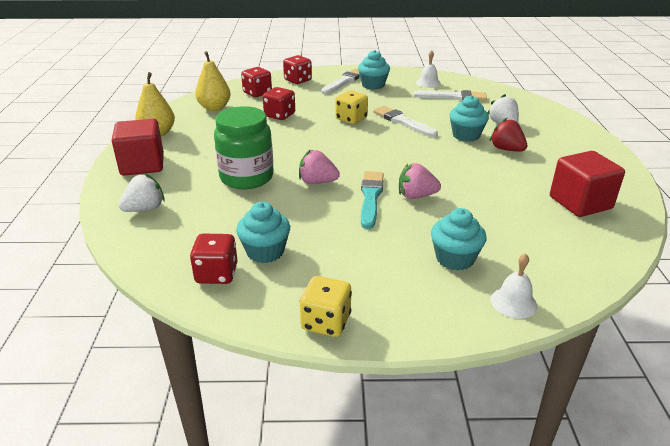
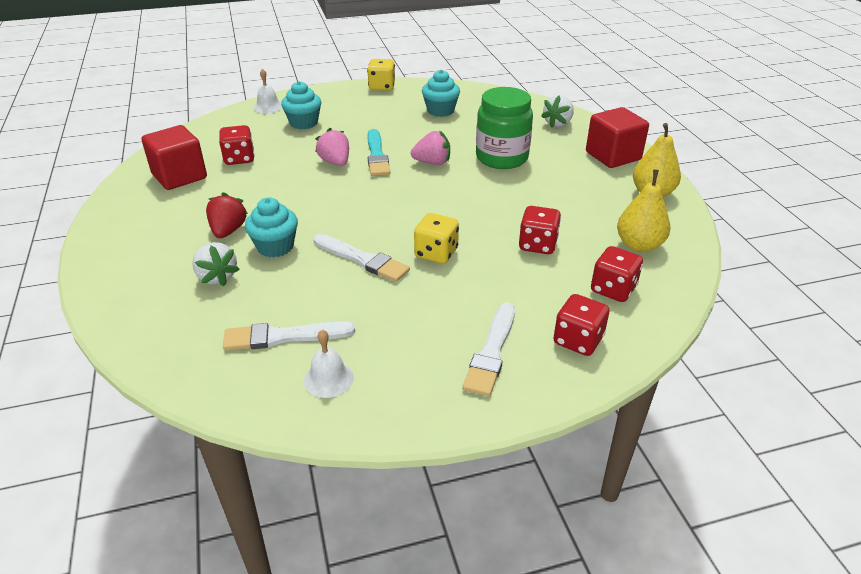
camera: 165 degrees right, 5 degrees up
(216, 274) = (462, 97): red dice -> red dice (239, 159)
(373, 85) = (433, 350): turquoise cupcake -> none
(416, 196) = (335, 162): pink strawberry -> pink strawberry turned 105 degrees counterclockwise
(506, 149) = (228, 231): red strawberry -> red strawberry turned 120 degrees counterclockwise

